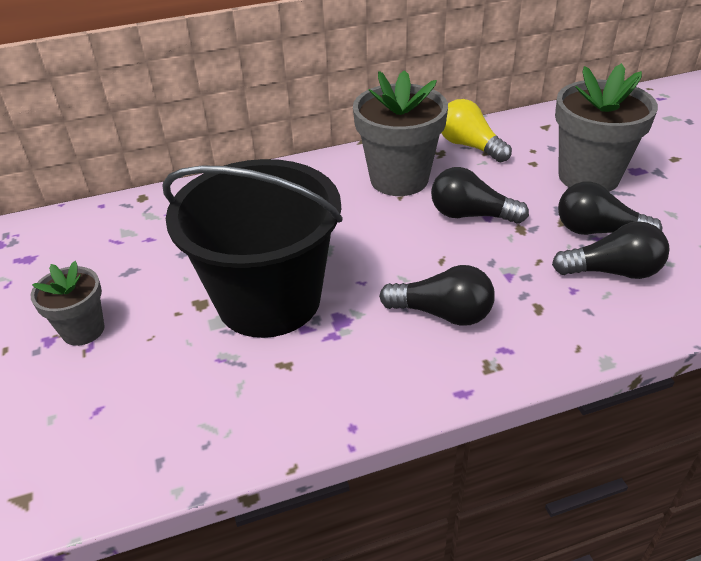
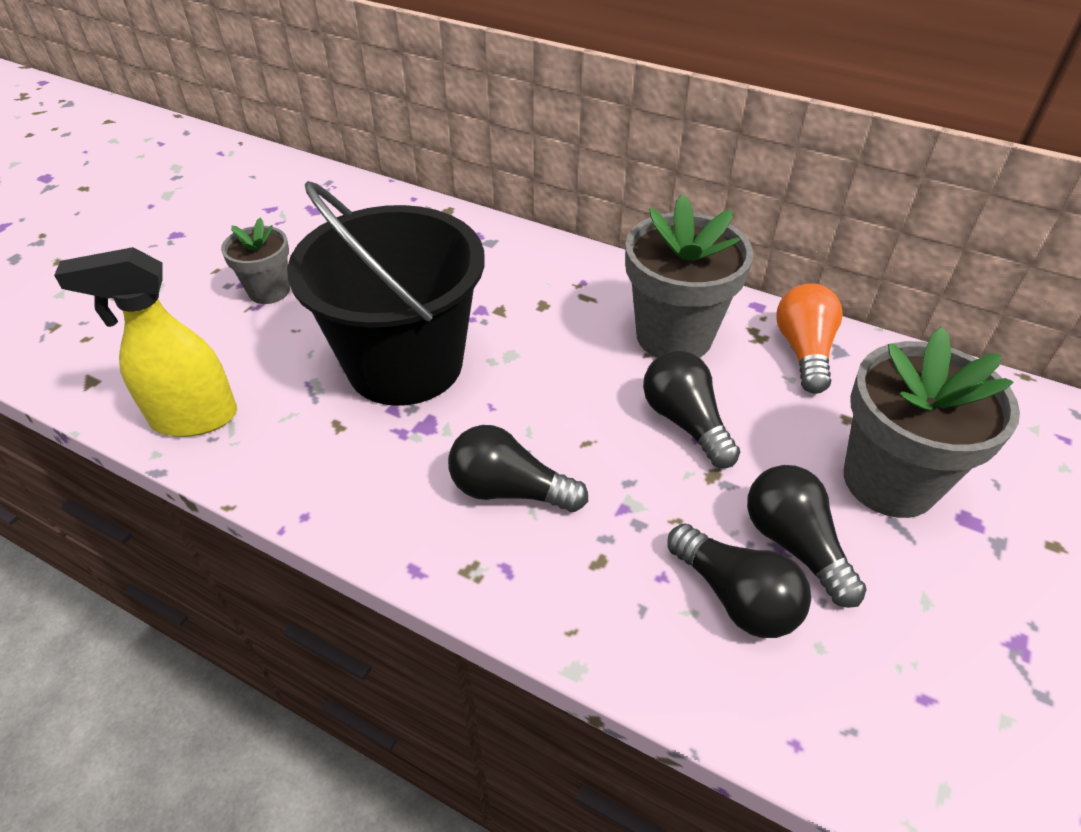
camera: 45 degrees right, 5 degrees up
(168, 446) = (193, 418): none -> yellow spray bottle
(442, 313) = (509, 490): black light bulb -> black light bulb turned 135 degrees clockwise
(469, 146) = (804, 351): yellow light bulb -> orange light bulb

